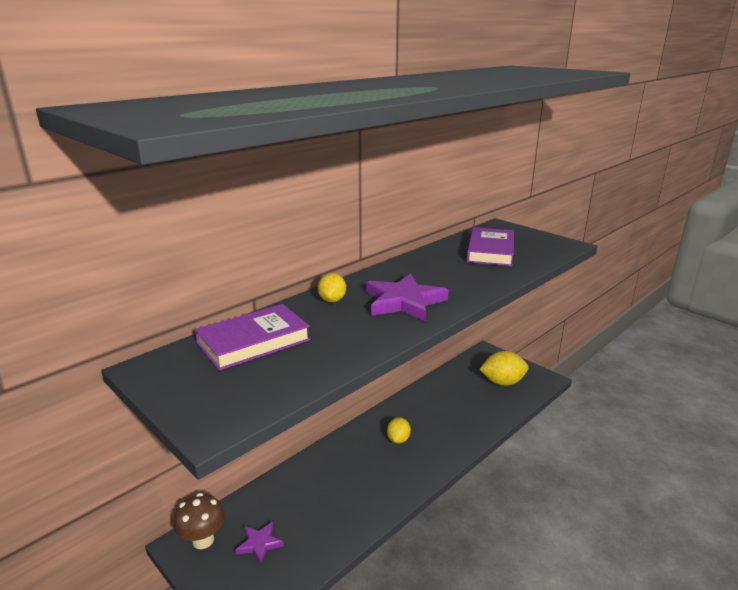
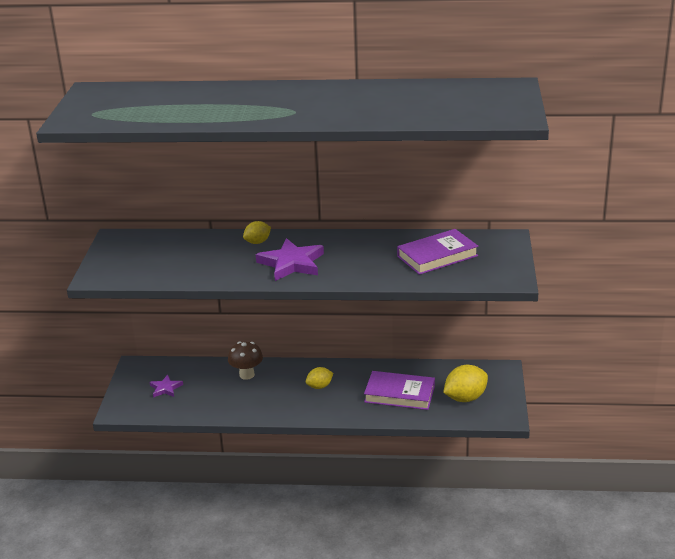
camera: 50 degrees right, 5 degrees up
(203, 540) = (145, 369): brown mushroom -> brown mushroom (247, 375)
(254, 342) = (176, 247): purple book -> purple book (399, 394)
(502, 382) = (465, 398): yellow lemon -> yellow lemon turned 75 degrees counterclockwise

